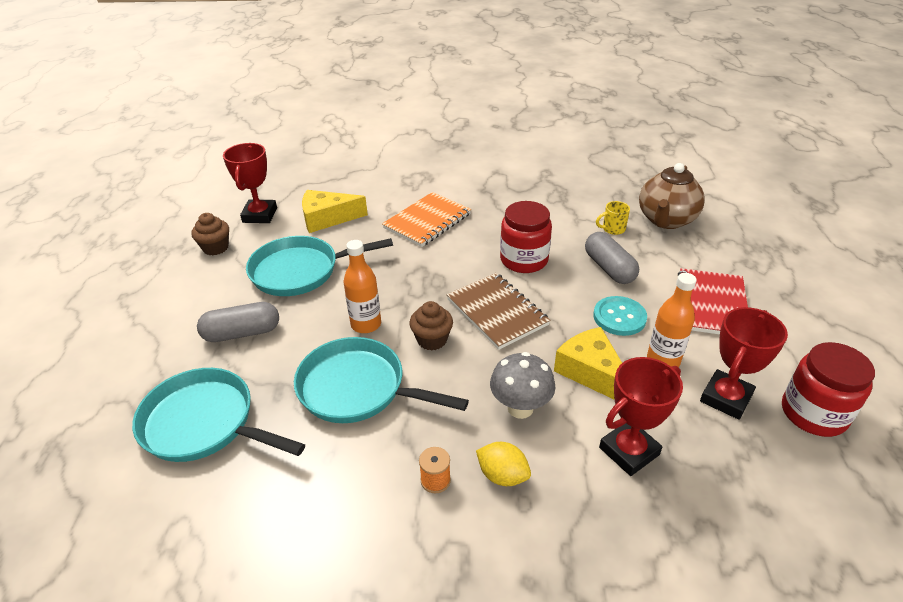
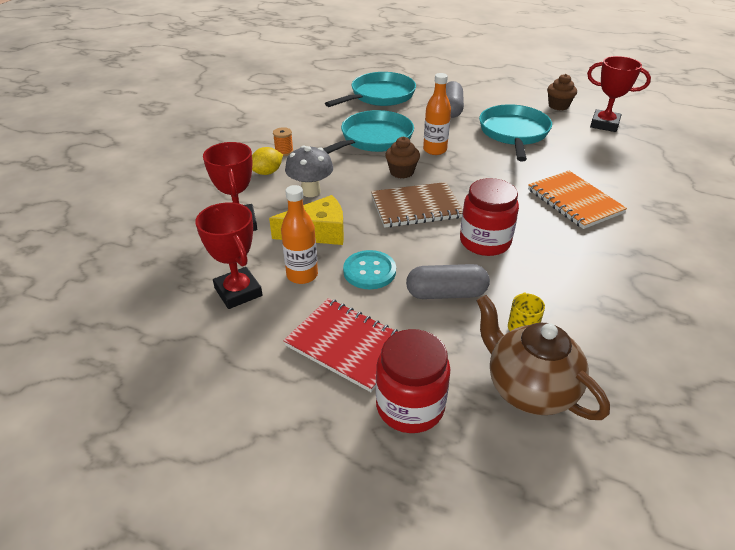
camera: 110 degrees right, 0 degrees up
(327, 218) = (592, 152): yellow cheese -> none
(813, 413) = (180, 337): red jar -> red jar (410, 406)

